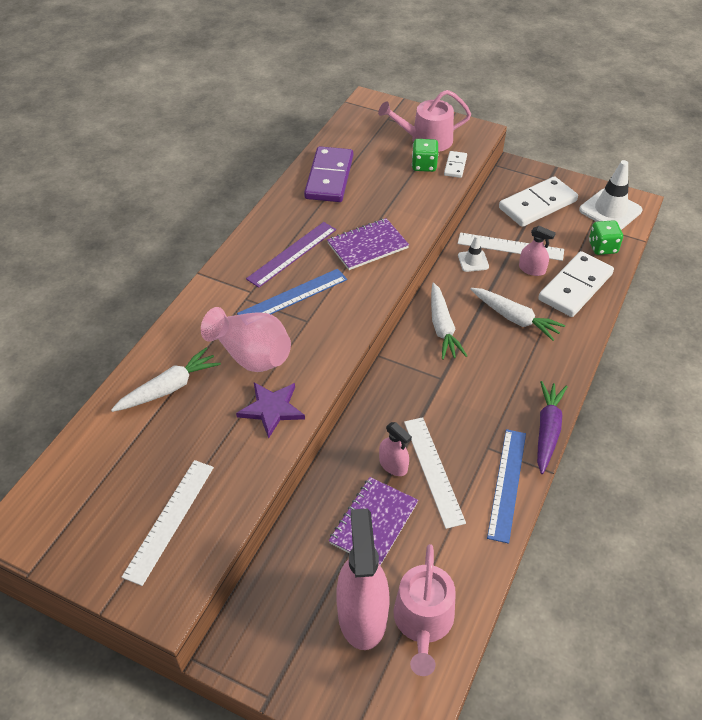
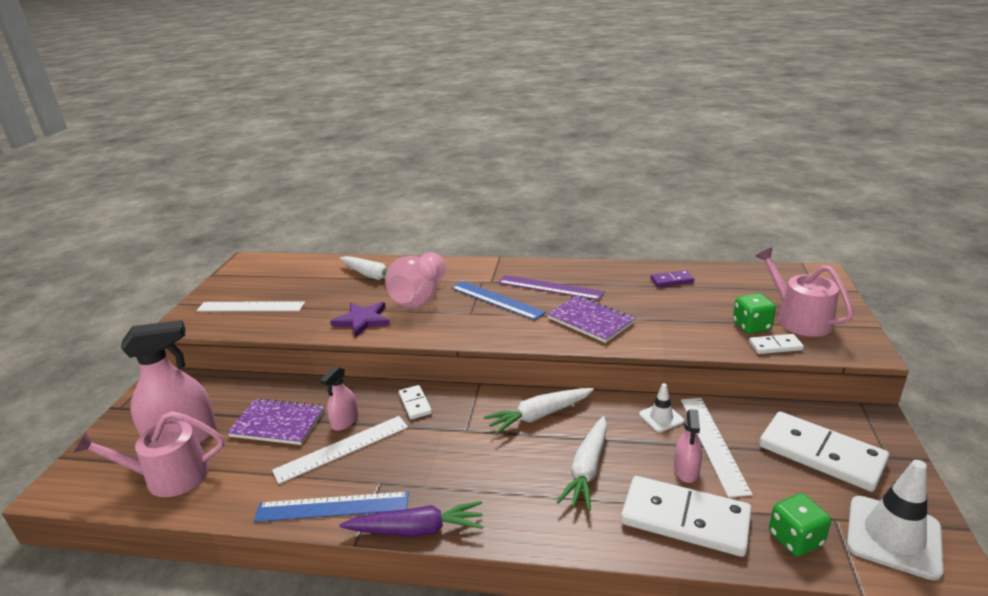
camera: 75 degrees right, 20 degrees down
(329, 177) = (672, 280): purple domino -> purple domino, size x0.49
(389, 407) = (415, 404): none -> white domino

